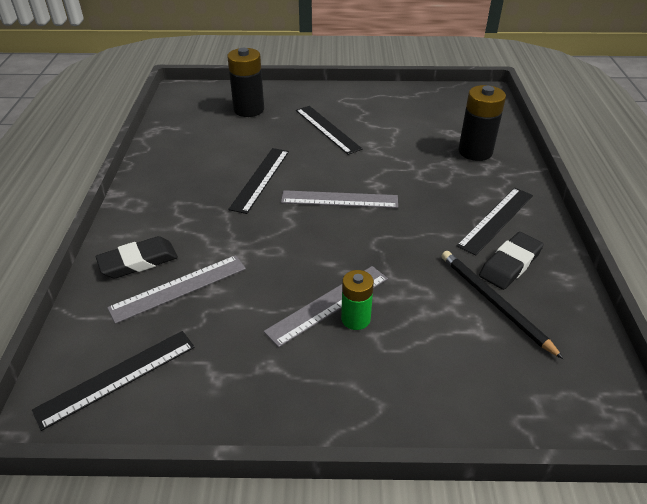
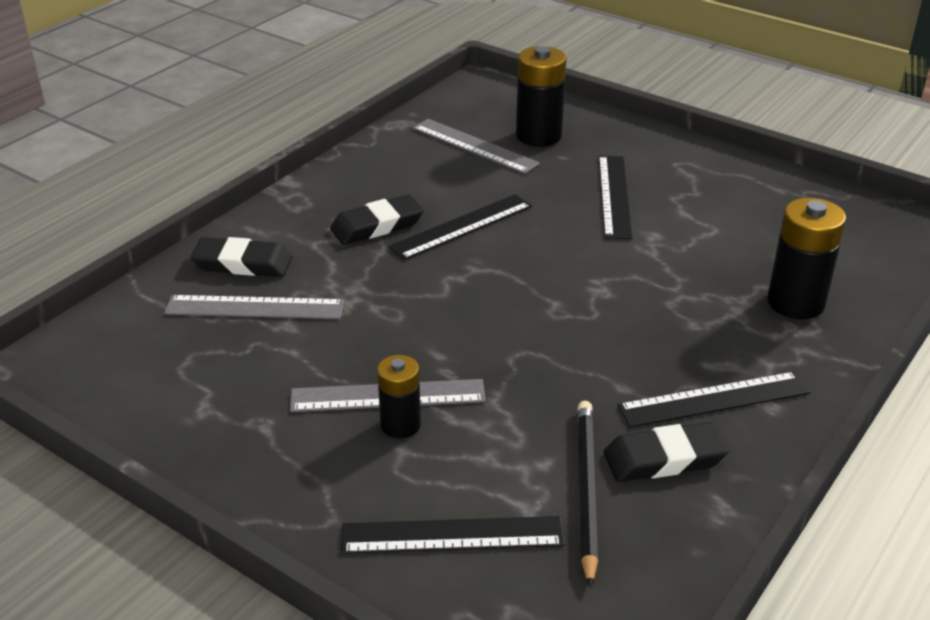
camera: 35 degrees right, 5 degrees down
(117, 377) = (120, 364): black ruler -> black ruler (452, 535)
(206, 199) = (377, 225): none -> black eraser
(339, 199) = (531, 288): grey ruler -> grey ruler (475, 146)
(355, 319) = (400, 425): green battery -> black battery

